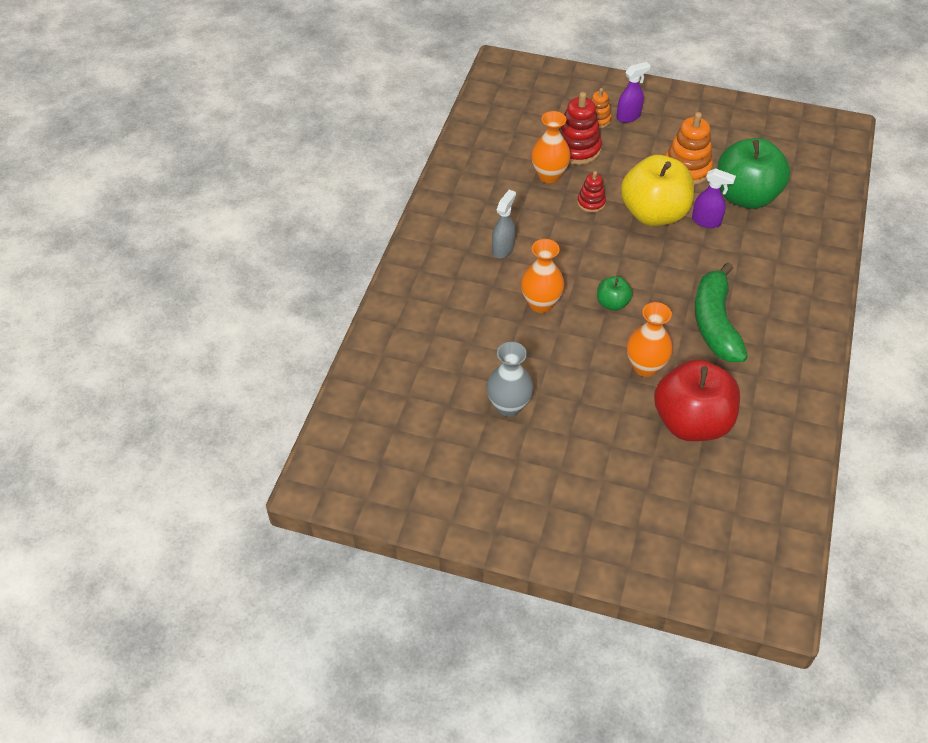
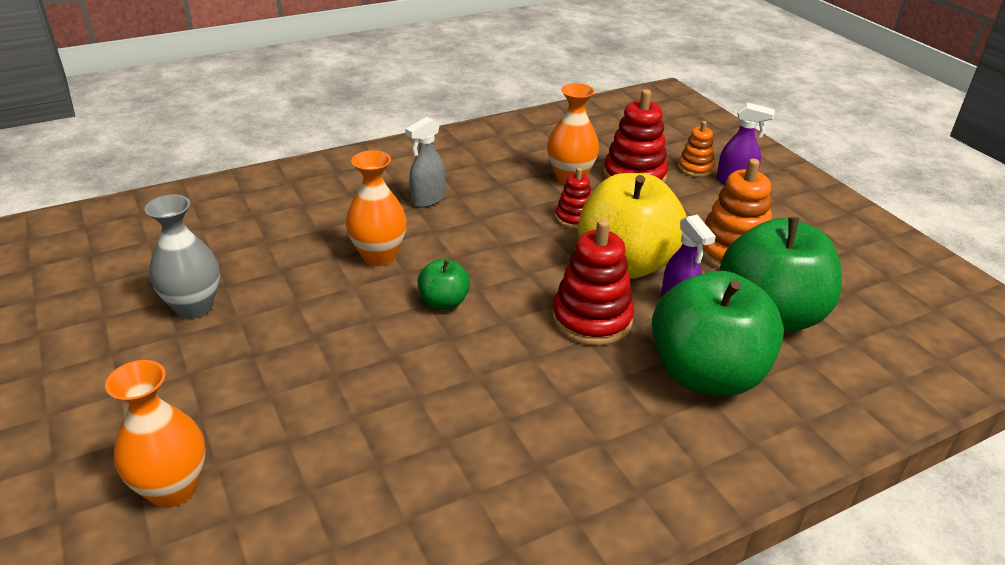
camera: 45 degrees right, 15 degrees down
(503, 249) = (427, 200): grey spray bottle -> grey spray bottle turned 150 degrees clockwise
(645, 367) = (370, 377): orange vase -> orange vase (173, 489)
(684, 259) = (591, 319): none -> red stacking toy
(691, 422) = (313, 469): red apple -> none
(715, 323) = (520, 399): green banana -> none
(761, 250) = (706, 374): none -> green apple

